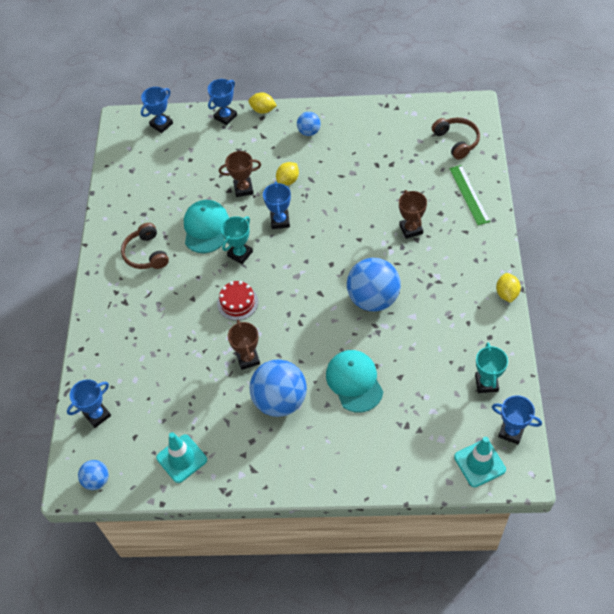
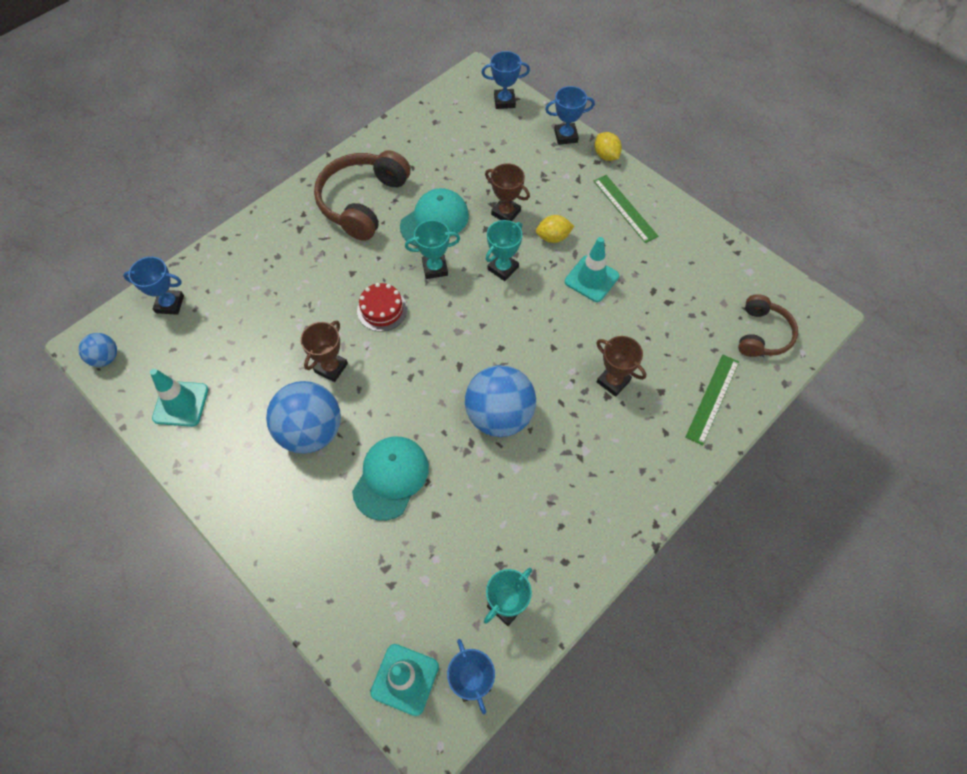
camera: 40 degrees right, 5 degrees up
(146, 254) = (363, 202): brown headphones -> brown headphones, size x1.64
(280, 221) = (503, 268): blue trophy -> turquoise trophy
(309, 132) = (625, 208): blue ball -> green ruler
(336, 185) = (591, 279): none -> turquoise traffic cone
(411, 229) = (613, 381): brown trophy -> brown trophy turned 75 degrees counterclockwise
(506, 294) = (634, 535): yellow lemon -> none

